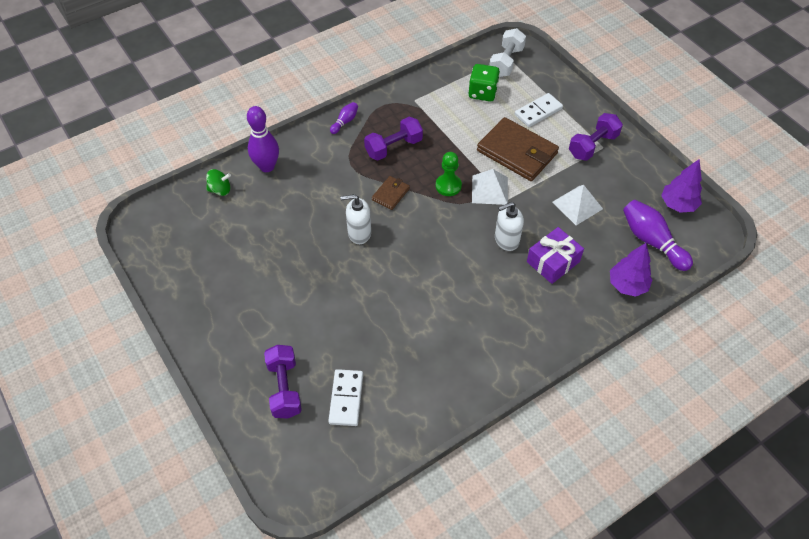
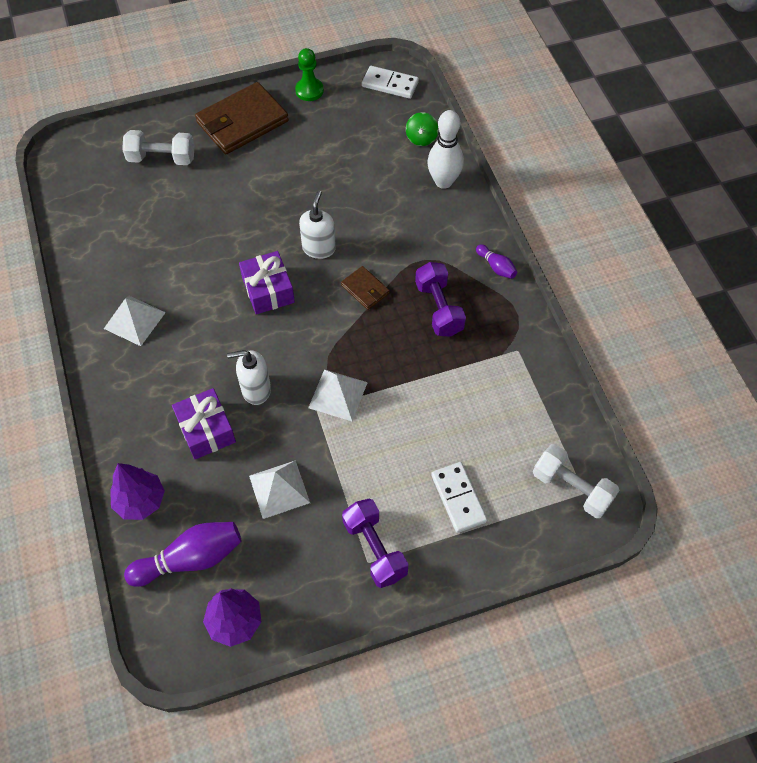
camera: 105 degrees right, 5 degrees up
(267, 166) = (443, 182): purple bowling pin -> white bowling pin
(284, 388) = (162, 158): purple dumbbell -> white dumbbell
(346, 398) = (129, 201): white domino -> white domino (390, 84)
(412, 257) = (268, 290): none -> purple gift
(448, 186) = (358, 351): green pawn -> green pawn (309, 90)
(476, 345) = (134, 320): none -> white pyramid
(482, 93) = (513, 437): green dice -> none
(506, 240) = (256, 390): white soap dispenser -> white soap dispenser turned 90 degrees counterclockwise
(517, 152) = (390, 446): brown wallet -> brown wallet (242, 122)

